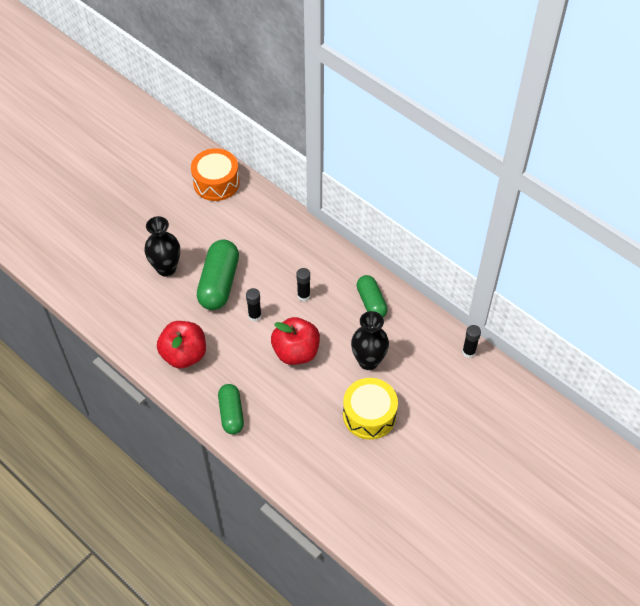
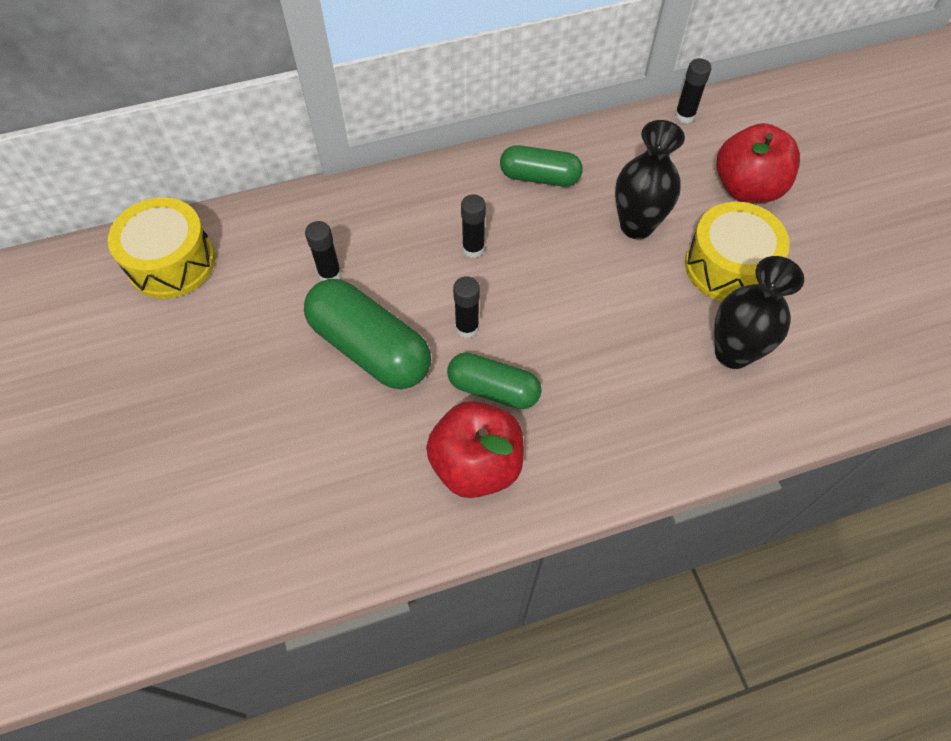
camera: 60 degrees left, 5 degrees up
(166, 268) = (282, 412): black vase -> black vase (733, 353)
(216, 182) = (171, 262): orange drum -> yellow drum
(231, 413) = (632, 445): green capsule -> green capsule (493, 389)
(249, 246) = (330, 274): none -> black glue stick
(296, 352) = (568, 304): red apple -> red apple (747, 188)

